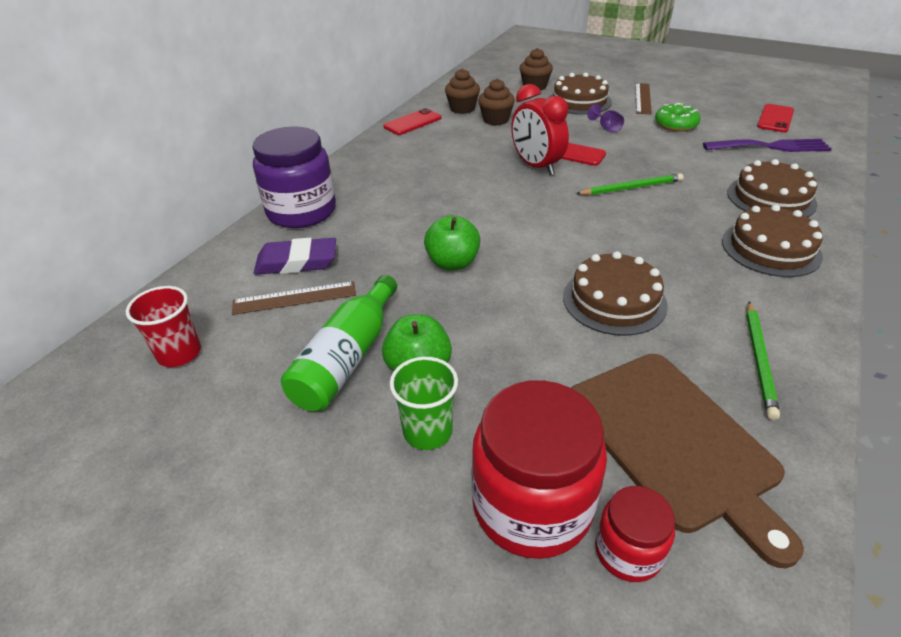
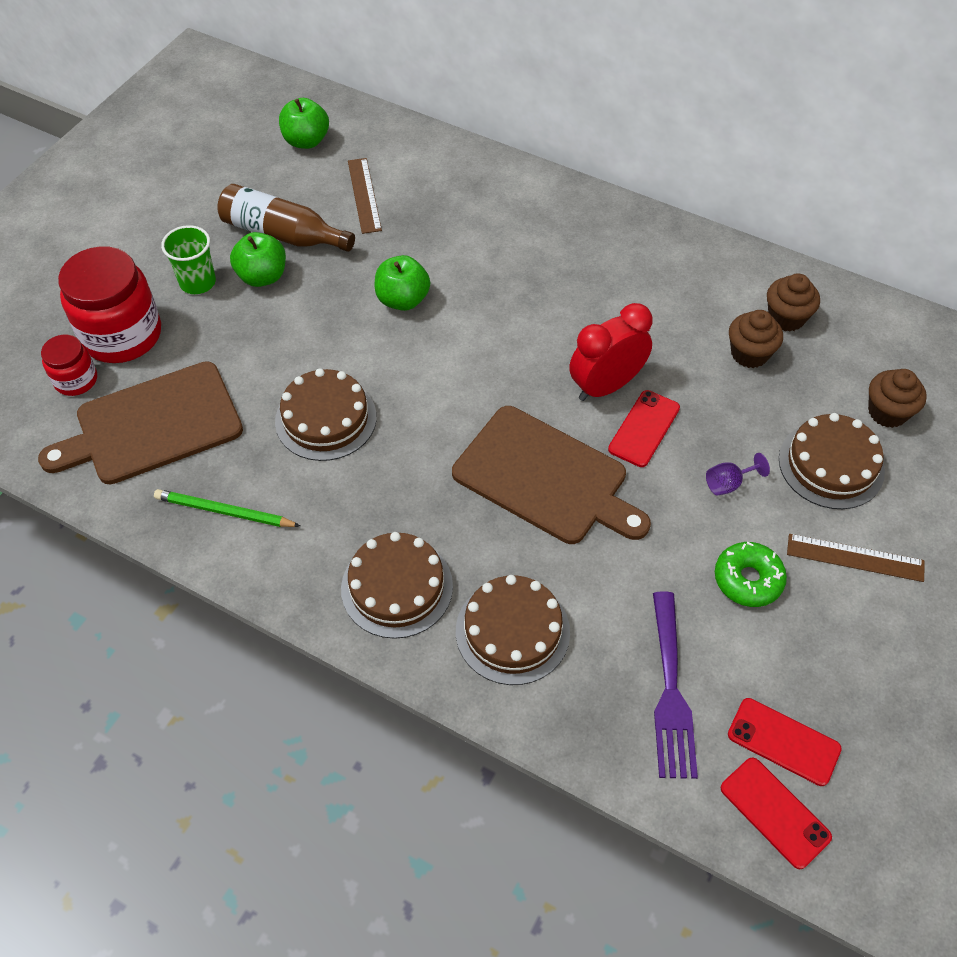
camera: 90 degrees right, 15 degrees up
(179, 353) = (306, 141): red cup -> green apple
(297, 262) = (418, 190): purple eraser -> none
(301, 211) = (507, 183): purple jar -> none
(347, 358) = (283, 234): green bottle -> brown bottle
(412, 122) = (734, 264): red phone -> red phone (775, 812)
(631, 188) = (546, 478): green pencil -> brown cutting board

